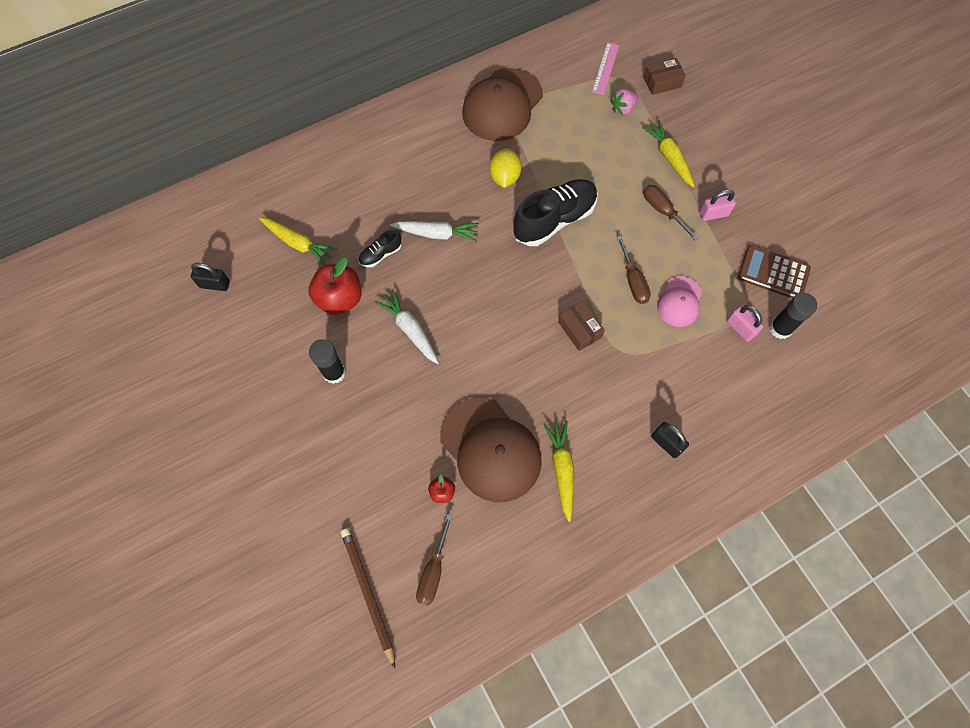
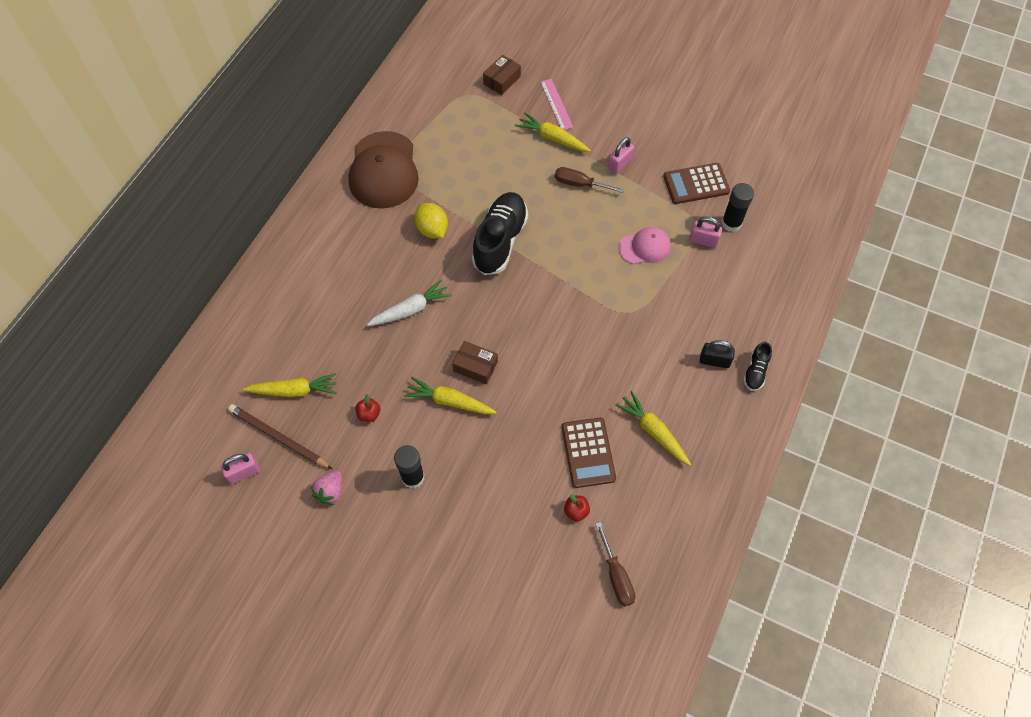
camera: 35 degrees left, 5 degrees down
(215, 284) = (244, 472): black padlock -> pink padlock
(340, 299) = (369, 414): red apple -> red apple, size x0.47
(368, 593) = (579, 629): brown pencil -> brown pencil (278, 438)
(381, 254) = (376, 355): black shoe -> black shoe (755, 371)
(410, 330) = (449, 401): white carrot -> yellow carrot
(490, 449) = (588, 453): brown cap -> brown calculator
(579, 329) = (586, 315): brown box -> brown box (475, 366)
(605, 68) = (447, 93): pink ruler -> pink ruler (556, 104)
(623, 109) = (487, 119): pink strawberry -> pink strawberry (330, 492)
(633, 281) = (598, 252): brown screwdriver -> none
(679, 302) = (644, 247): pink cap -> pink cap turned 90 degrees counterclockwise

